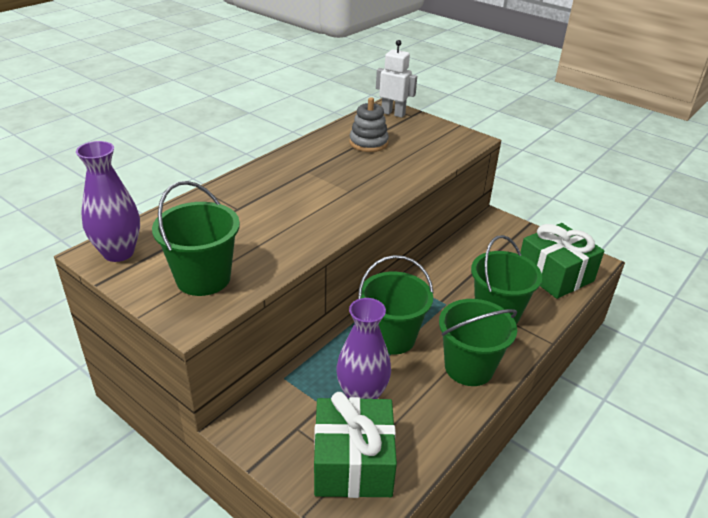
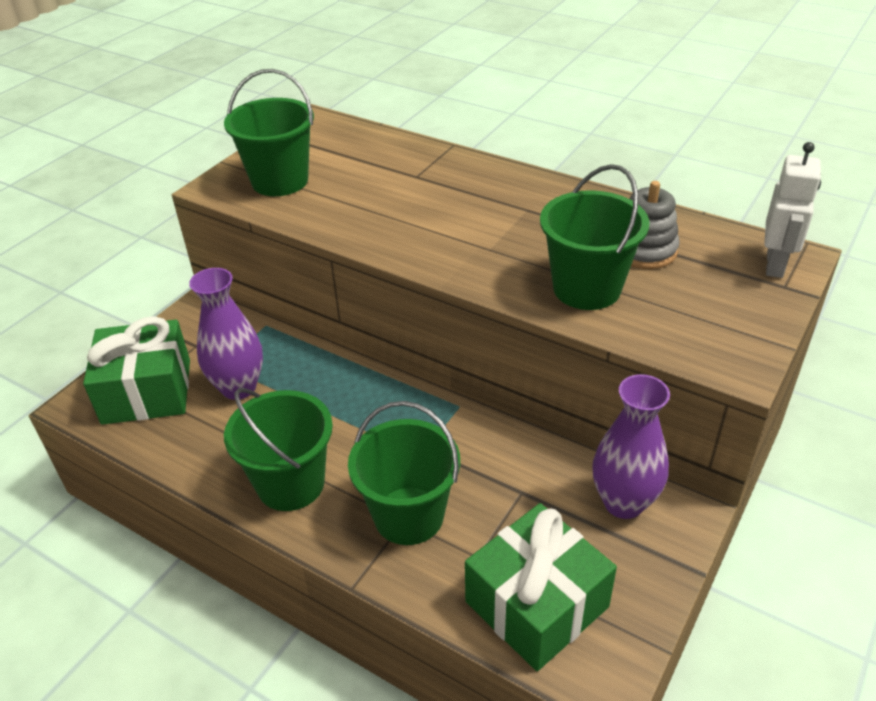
camera: 85 degrees right, 5 degrees up
(118, 253) = (316, 129): purple vase -> purple vase (623, 502)
(392, 337) = (340, 403): green bucket -> green bucket (587, 288)

